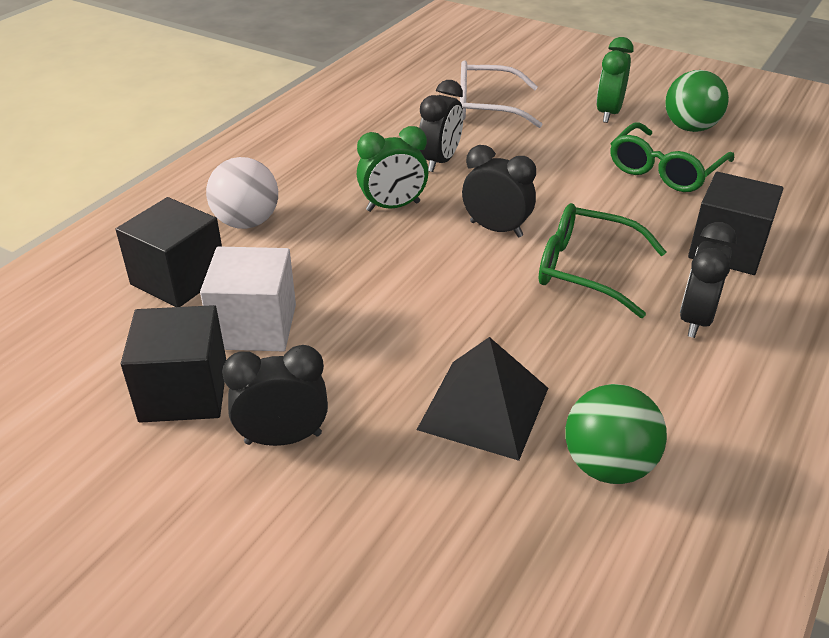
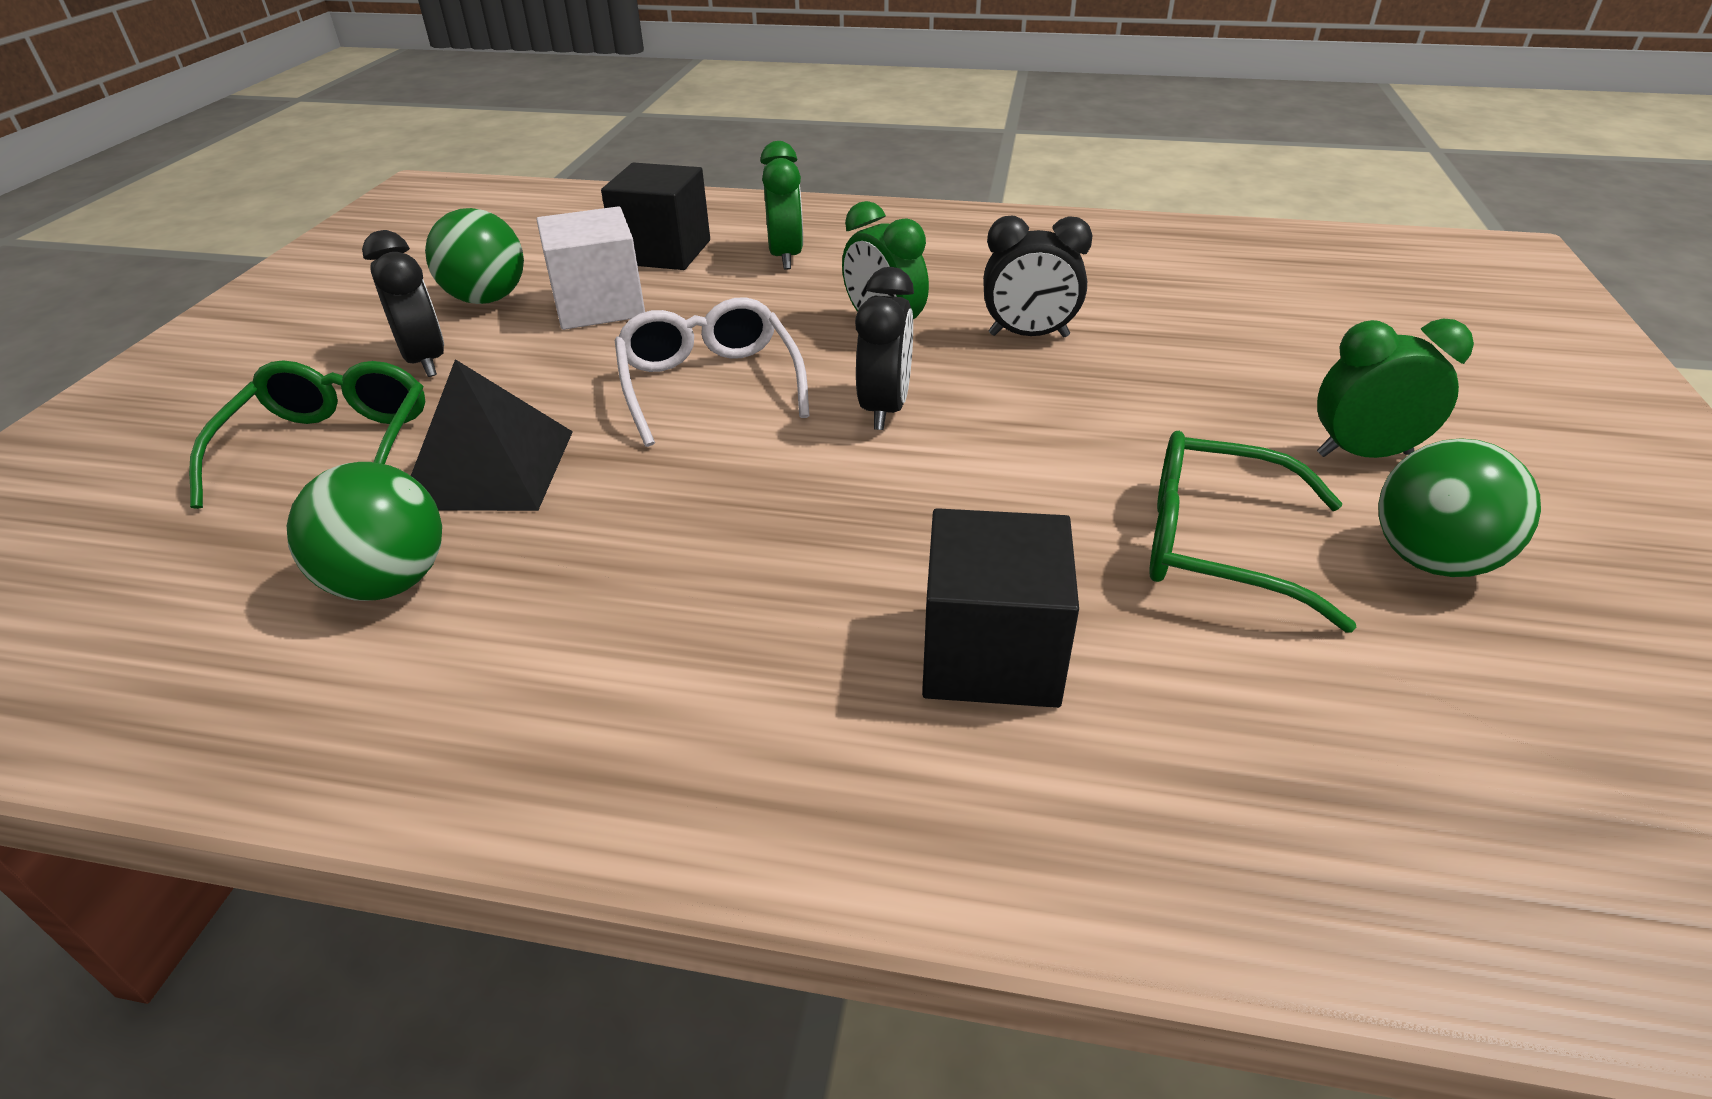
camera: 70 degrees right, 0 degrees up
(184, 392) = (487, 299): black cube -> green ball
(247, 222) = (785, 257): white ball -> green clock
(486, 107) = (1232, 339): white glasses -> white glasses (709, 385)
(586, 270) = (828, 502): green glasses -> green glasses (331, 449)
(695, 319) = (747, 633): black clock -> none

